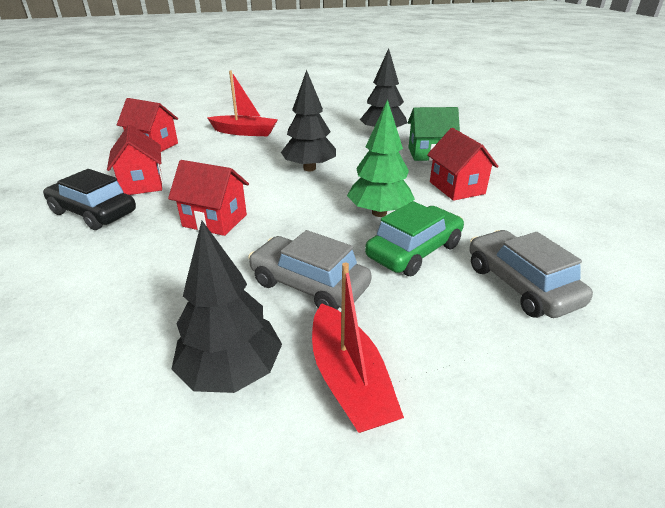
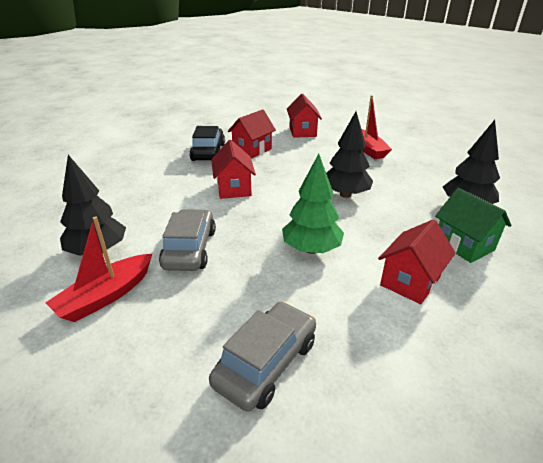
camera: 60 degrees right, 0 degrees up
(414, 251) = (269, 284): green car -> none

